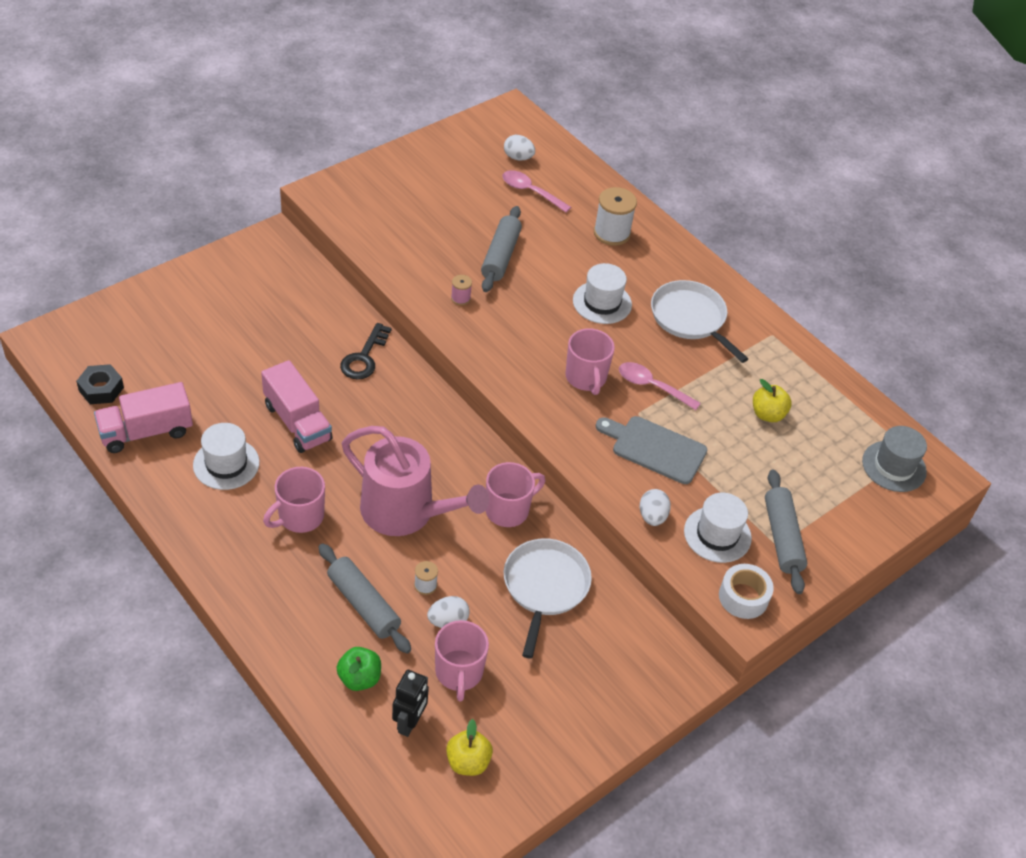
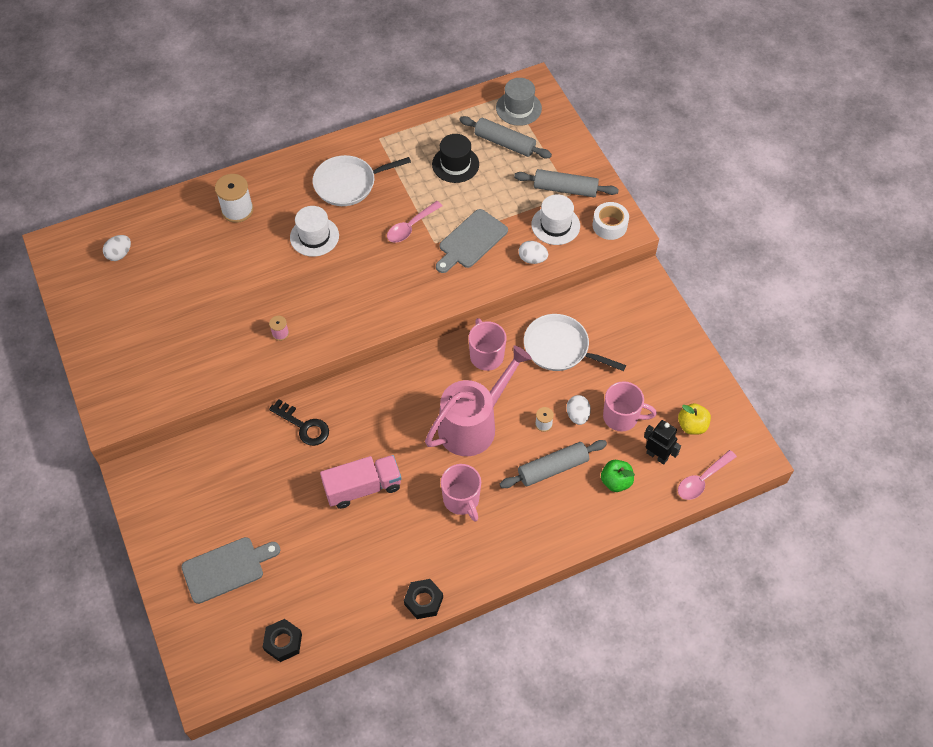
camera: 70 degrees left, 10 degrees up
(146, 432) = (343, 608): pink truck -> none
(163, 501) = (423, 601): none -> black nut
(180, 328) = (226, 568): none -> grey cutting board
(226, 464) = (394, 548): white hat -> none
(501, 256) = (239, 294): grey rolling pin -> grey rolling pin (504, 143)
(530, 192) = (167, 255): pink spoon -> pink spoon (702, 480)
(586, 378) = (391, 267): pink mug -> none
(767, 414) = (455, 164): yellow apple -> black hat

